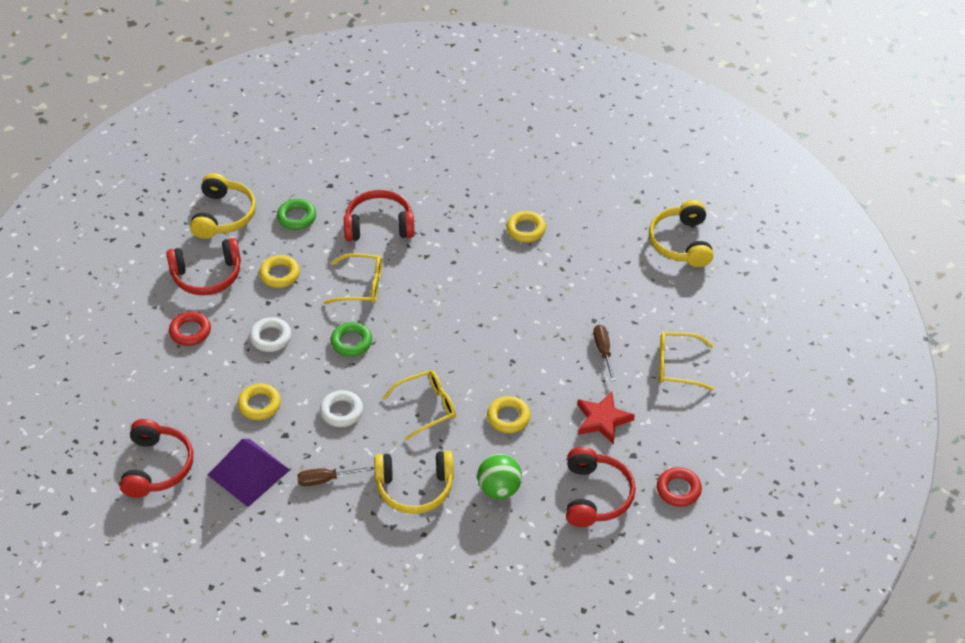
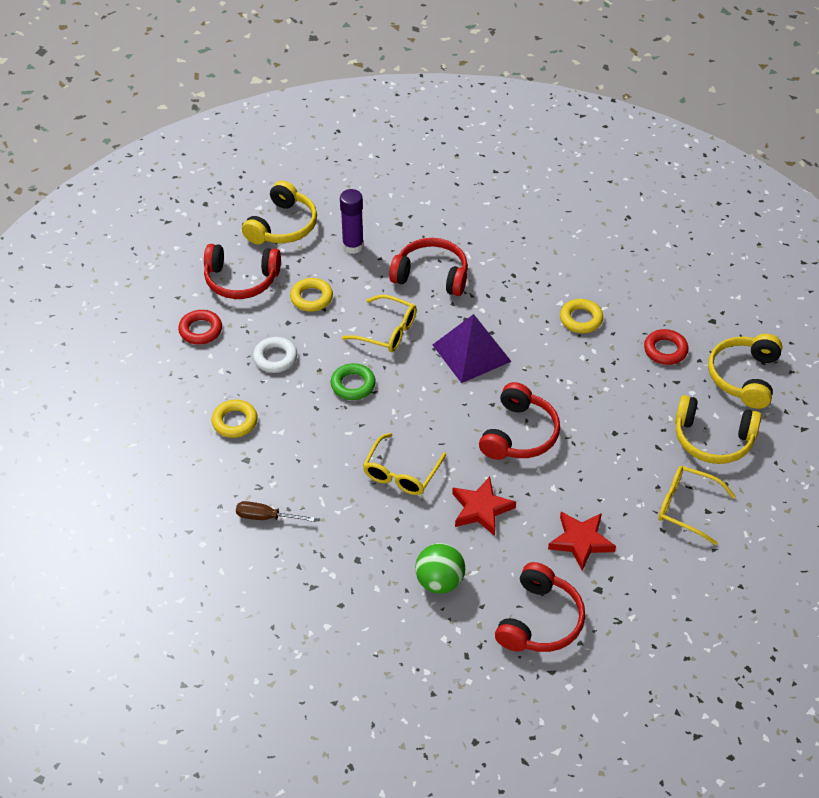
camera: 20 degrees right, 0 degrees up
(157, 466) = (109, 454): red headphones -> red headphones (519, 434)
(248, 472) = (194, 486): purple pyramid -> purple pyramid (471, 353)
(296, 217) = (353, 246): green ring -> purple glue stick
(341, 411) = (312, 452): white ring -> none
(415, 487) = (352, 553): yellow headphones -> yellow headphones (712, 439)
(427, 407) = (401, 473): yellow glasses -> yellow glasses turned 120 degrees clockwise
(508, 417) = (481, 509): yellow ring -> red star
(603, 351) = (611, 468): brown screwdriver -> none
(678, 489) = (633, 642): red ring -> red ring (665, 350)

